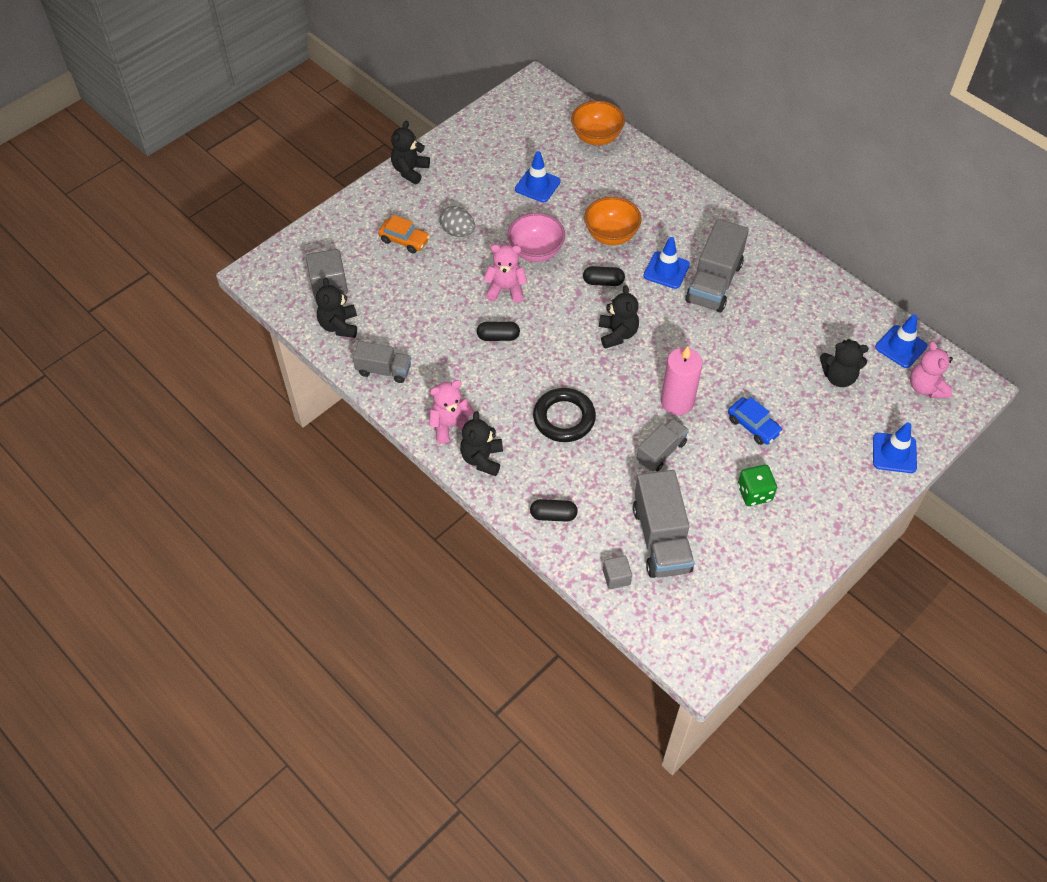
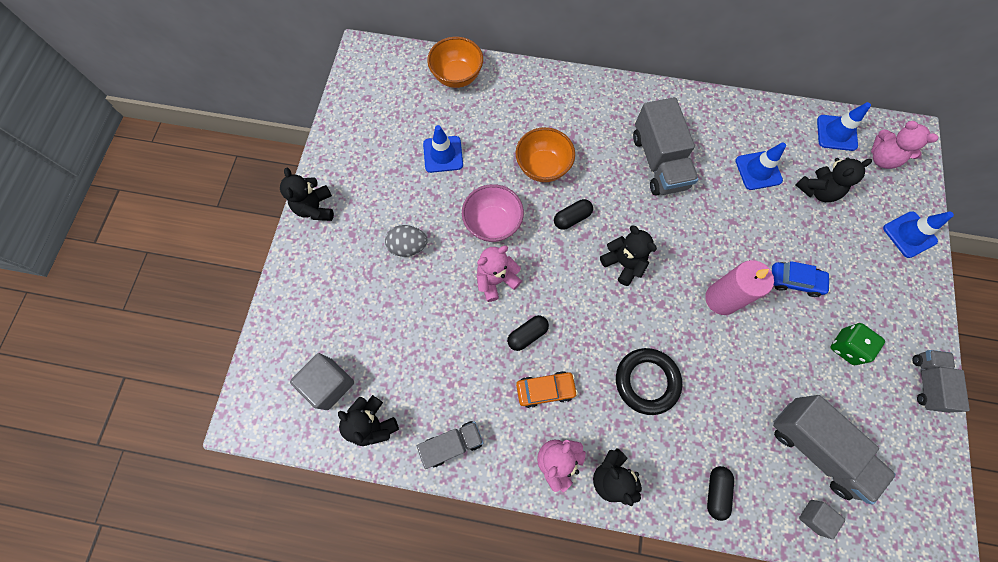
camera: 35 degrees left, 15 degrees up
(404, 240) = (365, 286): orange car -> orange car (545, 390)
(553, 515) = (716, 491): black capsule -> black capsule turned 45 degrees counterclockwise
(661, 452) = (748, 358): grey truck -> grey truck (927, 382)
(666, 270) = (613, 173): blue traffic cone -> blue traffic cone (758, 170)

